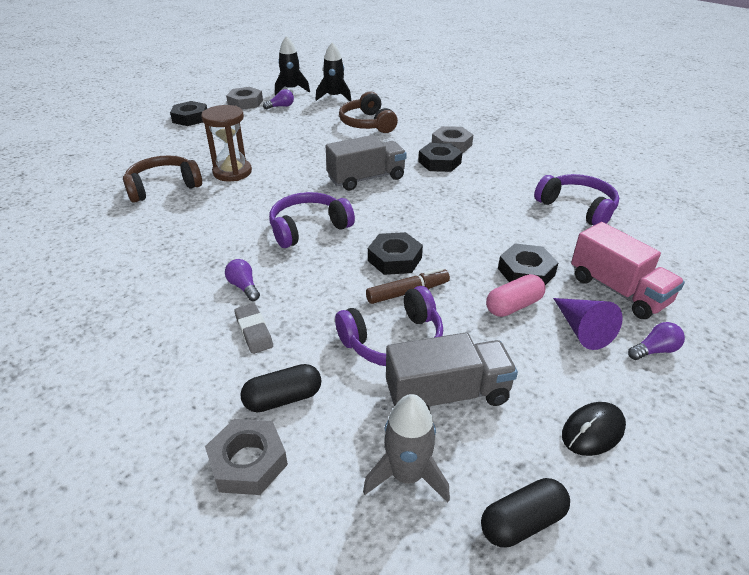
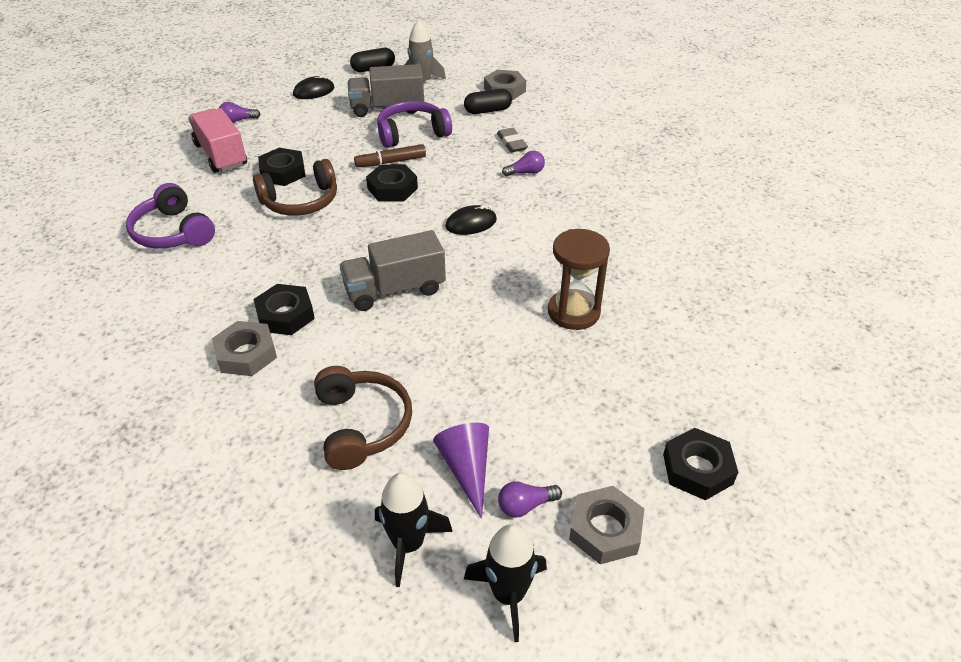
camera: 175 degrees left, 5 degrees up
(163, 187) = (654, 290): brown headphones -> brown headphones (301, 201)
(244, 287) = (526, 172): purple light bulb -> purple light bulb turned 75 degrees counterclockwise
(308, 228) = (471, 223): purple headphones -> black mouse
(513, 306) = (312, 149): pink capsule -> none
(582, 329) = (275, 133): purple cone -> purple cone (466, 469)

